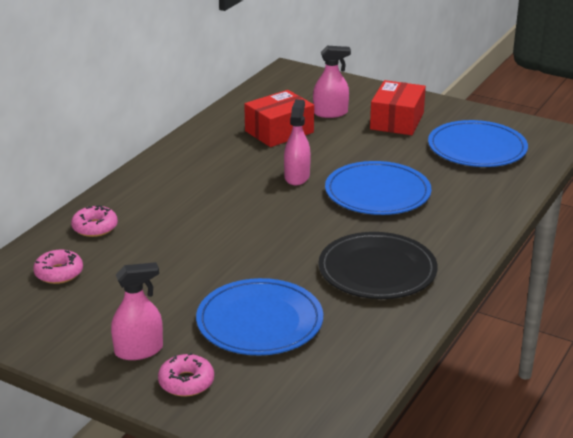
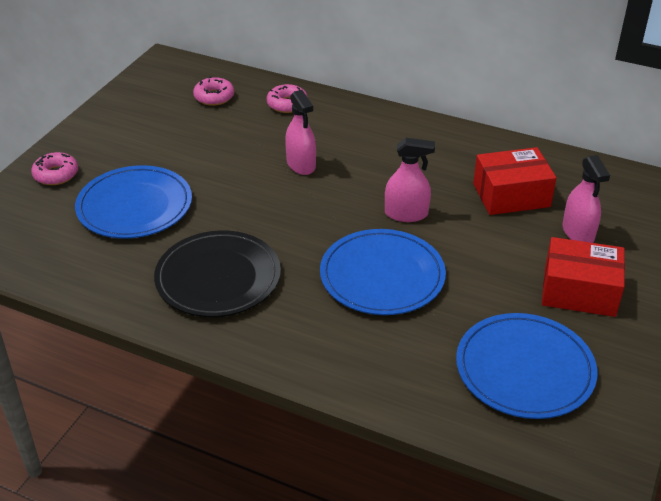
camera: 85 degrees right, 10 degrees up
(139, 350) = (102, 147): pink spray bottle -> pink spray bottle (301, 164)
(279, 132) = (511, 195): red box -> red box turned 60 degrees counterclockwise

